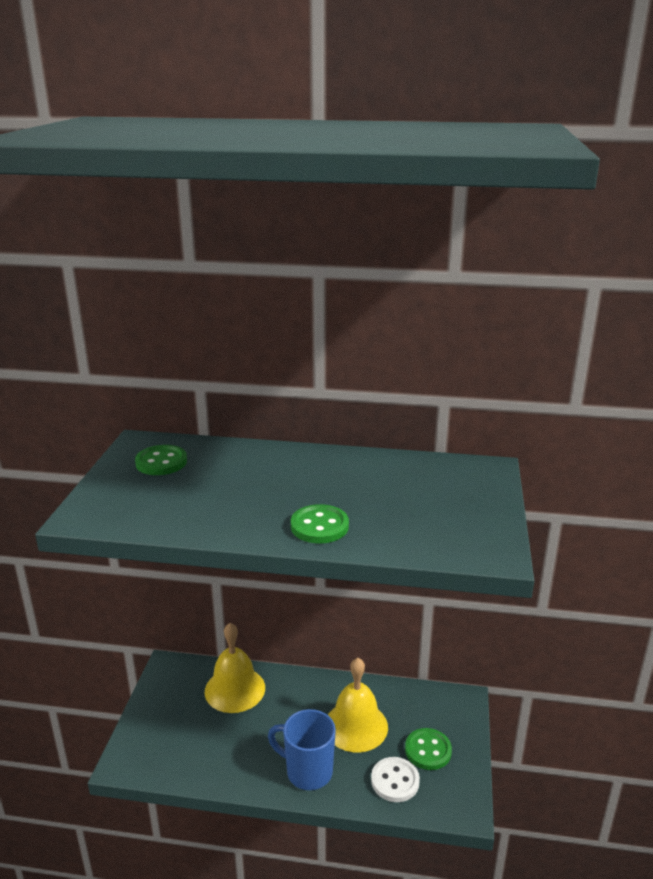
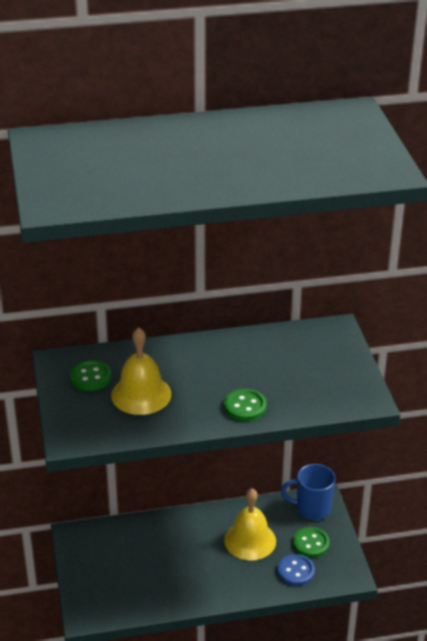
camera: 20 degrees left, 10 degrees up
(235, 689) = (140, 538): yellow bell -> yellow bell (141, 394)
(307, 771) = (229, 582): blue mug -> blue mug (312, 509)
(395, 781) = (296, 571): white button -> blue button

